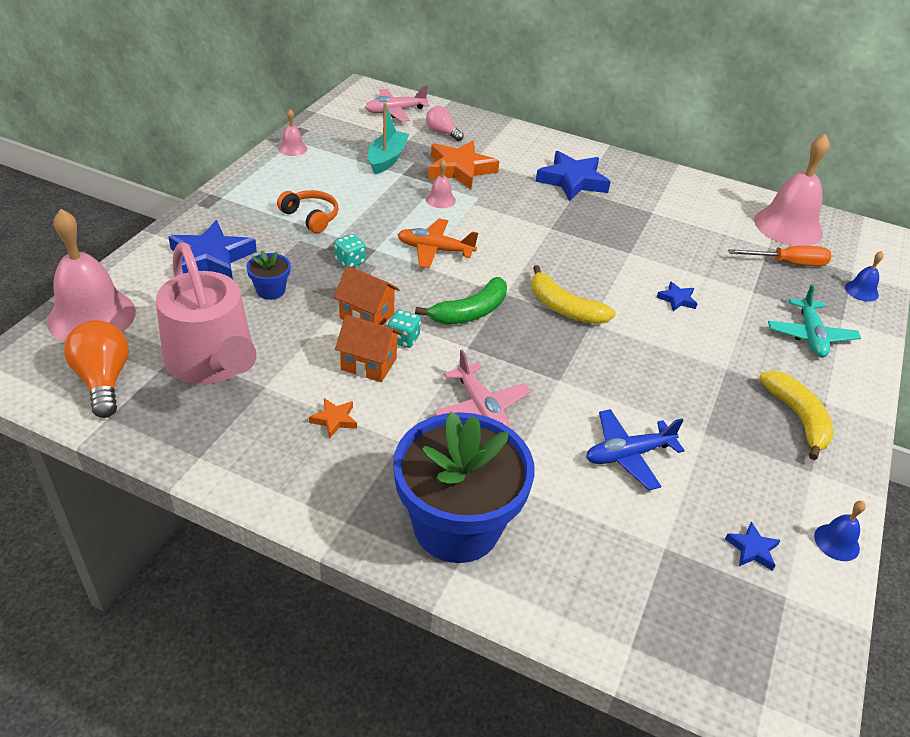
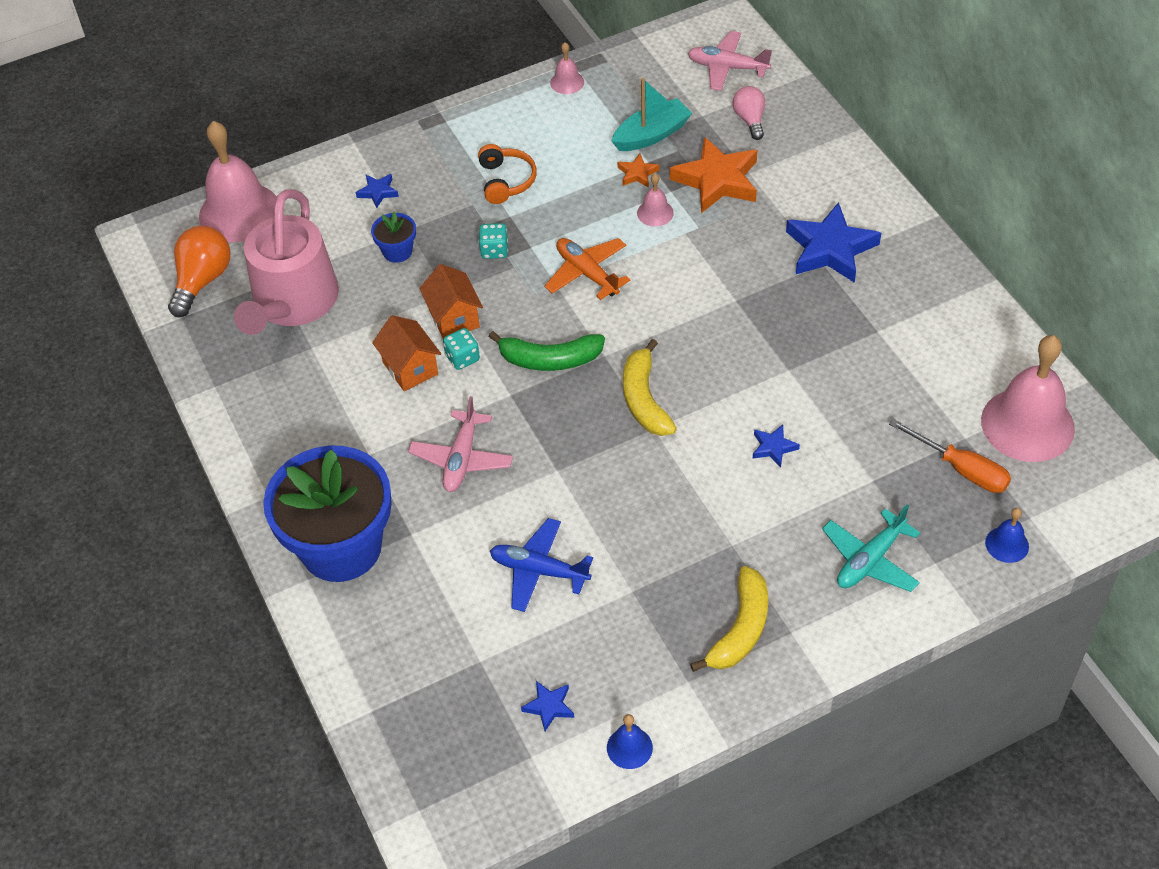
camera: 45 degrees right, 10 degrees up
(211, 258) = (378, 192): blue star -> blue star, size x0.47
(334, 420) = (336, 406): orange star -> orange star (637, 173)

